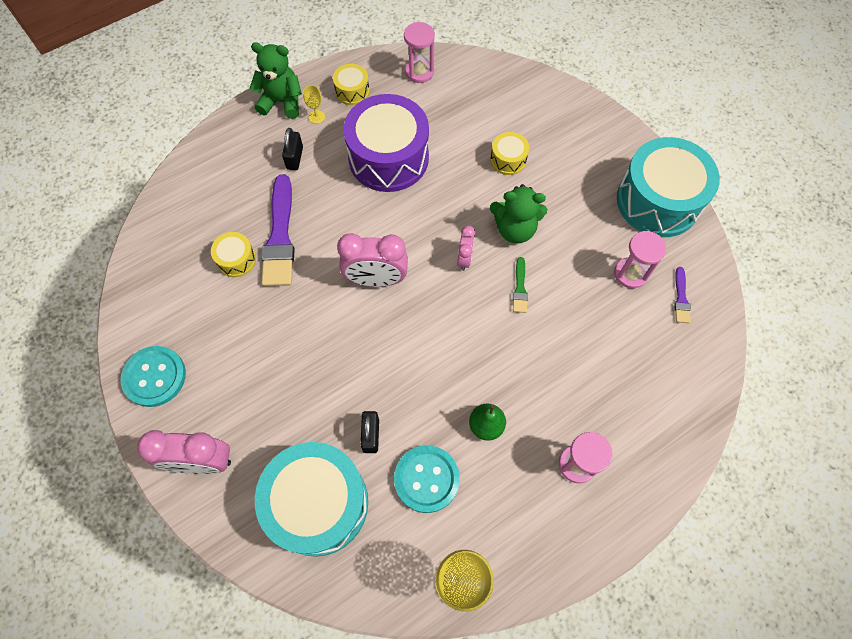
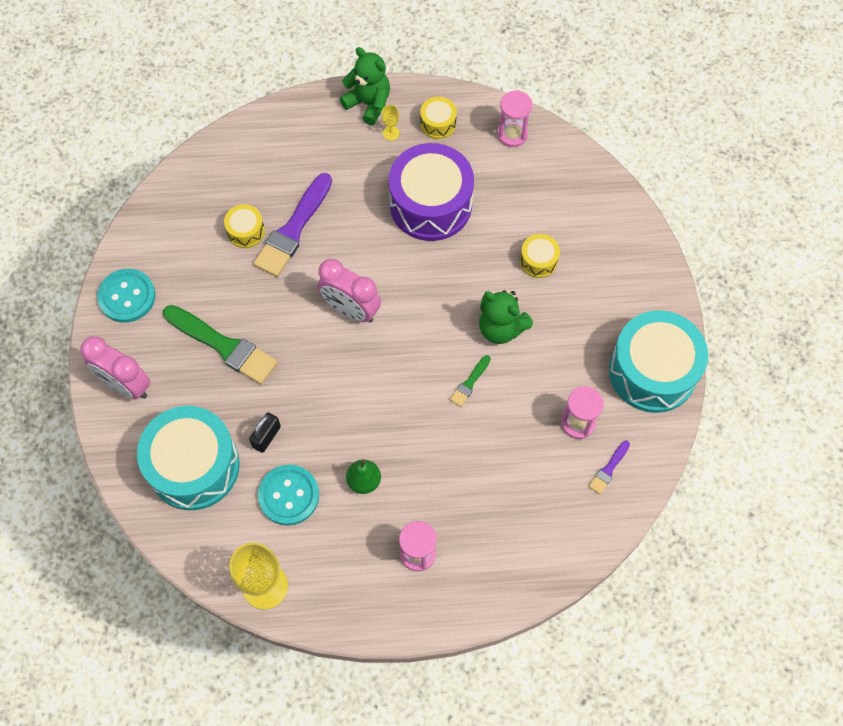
camera: 30 degrees right, 0 degrees up
(278, 373) = (224, 346): none -> green brush
(295, 158) = (348, 163): black padlock -> none
(464, 259) = (438, 331): pink clock -> none

